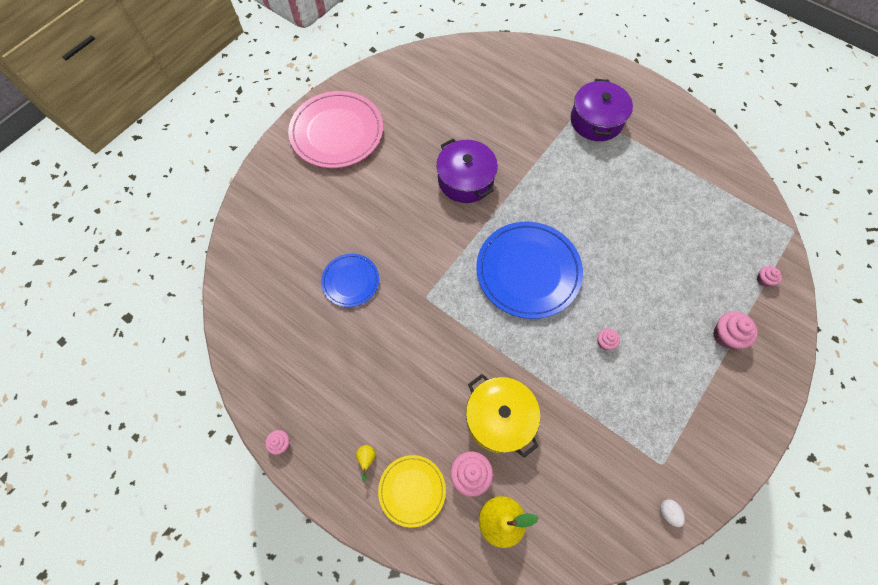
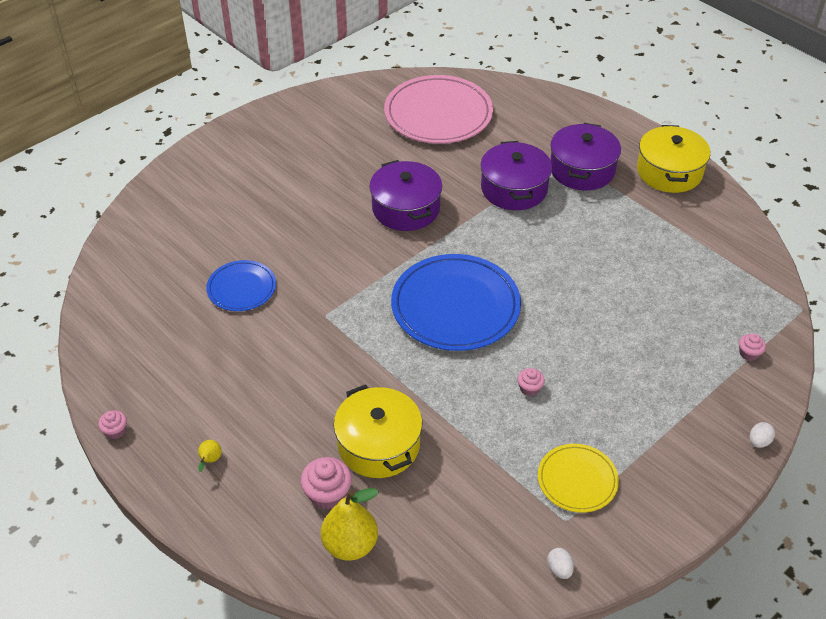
camera: 10 degrees right, 20 degrees down
(337, 132) = (267, 145): pink plate -> pink plate (438, 114)
(412, 490) = (254, 499): yellow plate -> yellow plate (577, 480)
(547, 147) = (514, 189): none -> purple pot
(664, 113) = (669, 172): none -> yellow pot
(726, 336) = (684, 403): pink cupcake -> none
(790, 362) = (759, 442): none -> white egg

